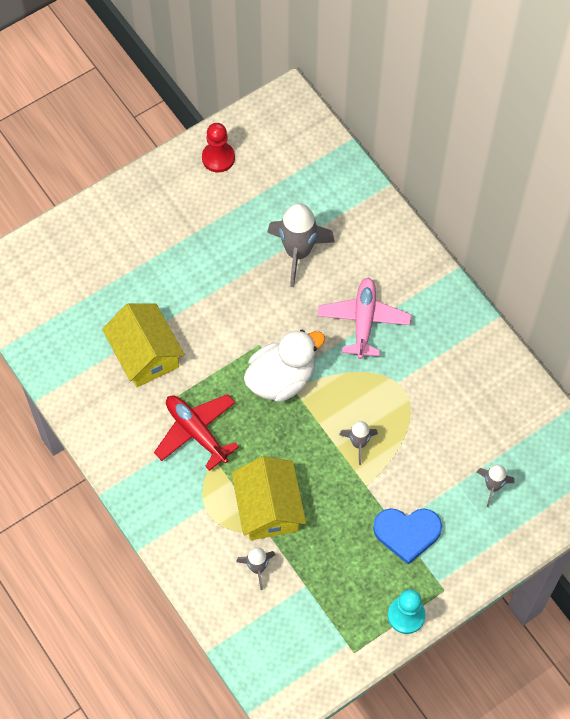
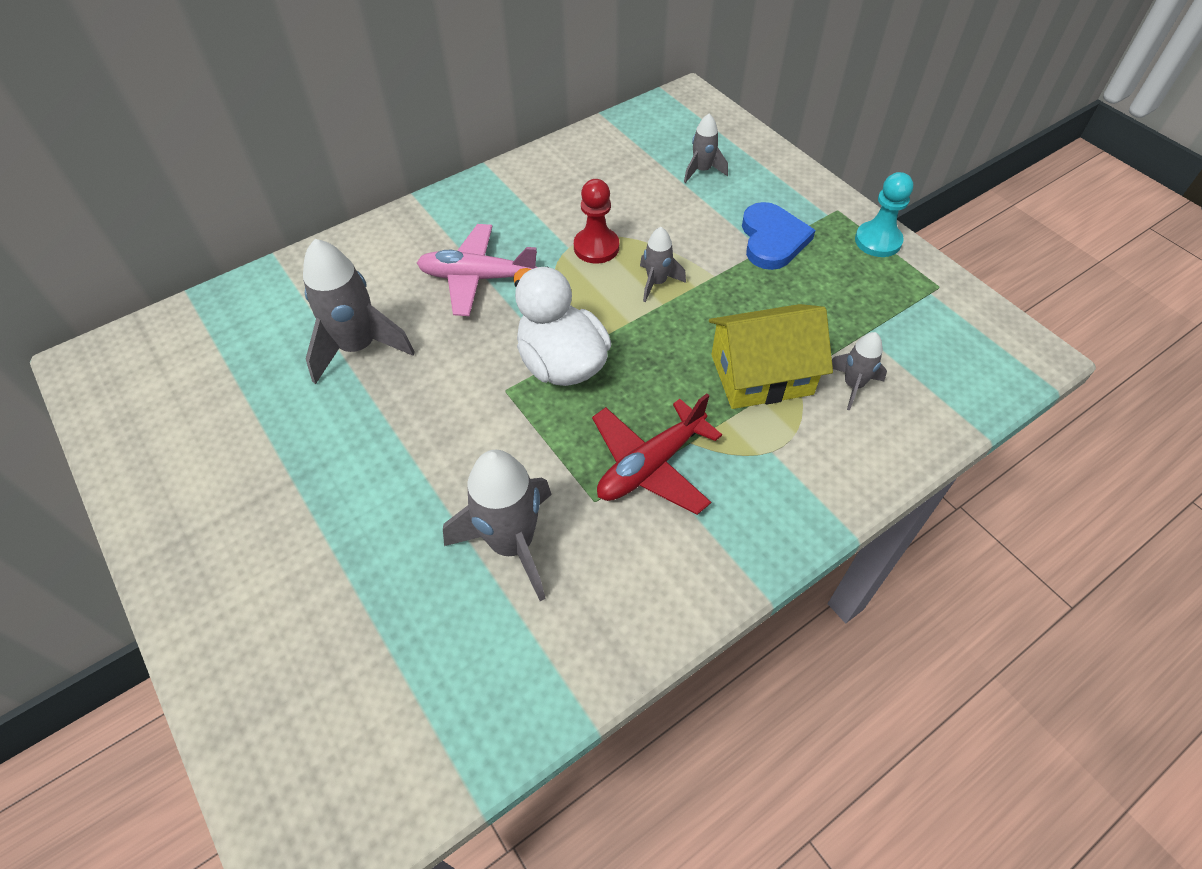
camera: 90 degrees left, 10 degrees down
(145, 354) = (512, 544): yellow house -> grey rocket
(218, 158) = (159, 451): red pawn -> red pawn (596, 247)

